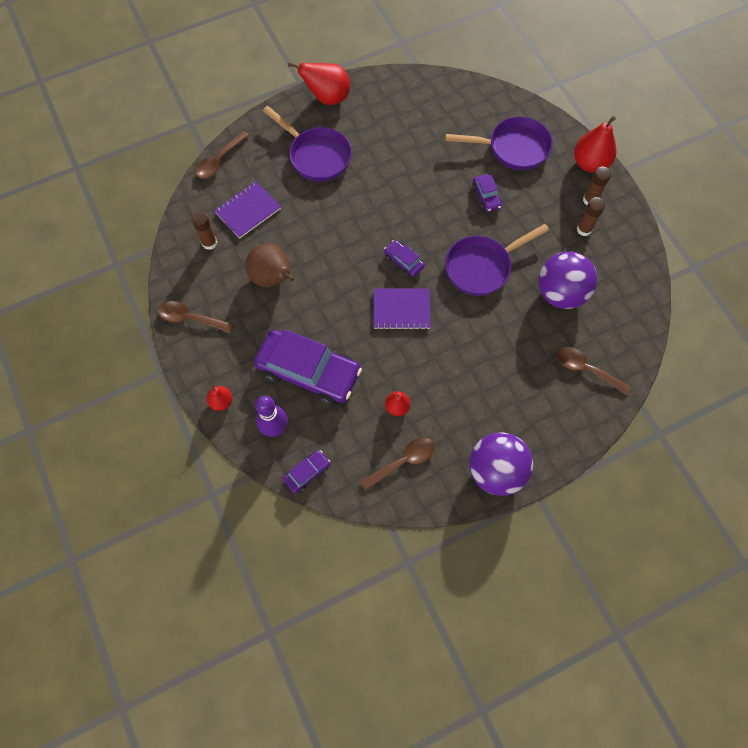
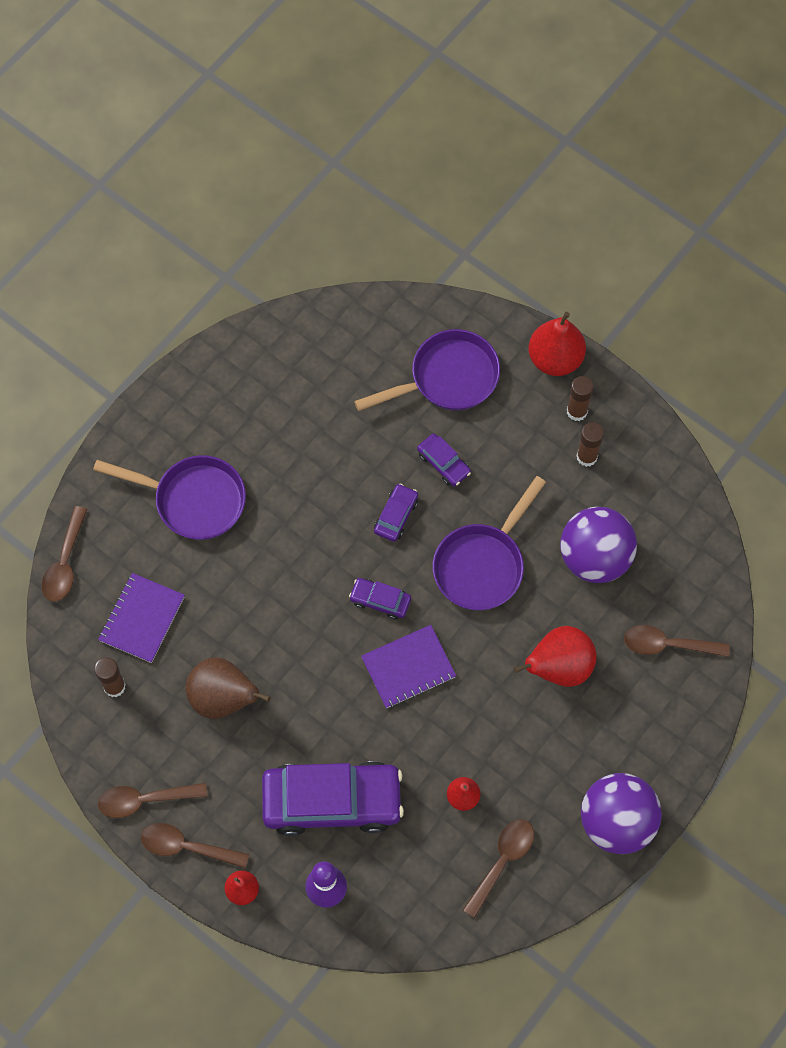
camera: 25 degrees left, 0 degrees up
(201, 358) = (187, 846): none -> brown spoon
(307, 473) = (394, 929): purple car -> purple car (396, 516)
(327, 97) = (165, 407): red pear -> red pear (558, 667)

